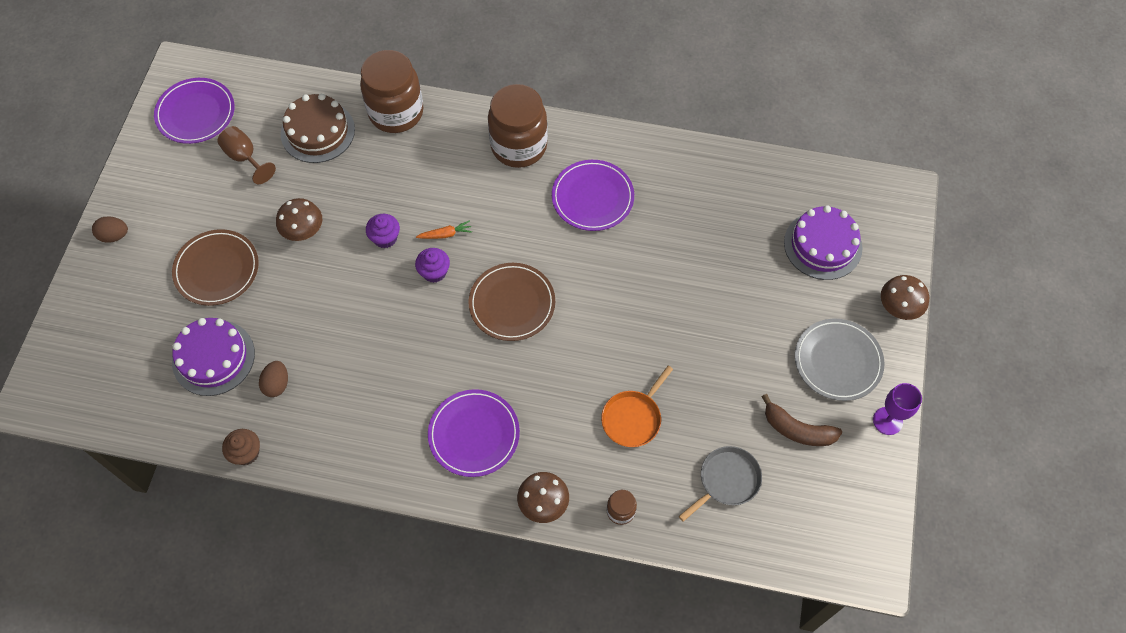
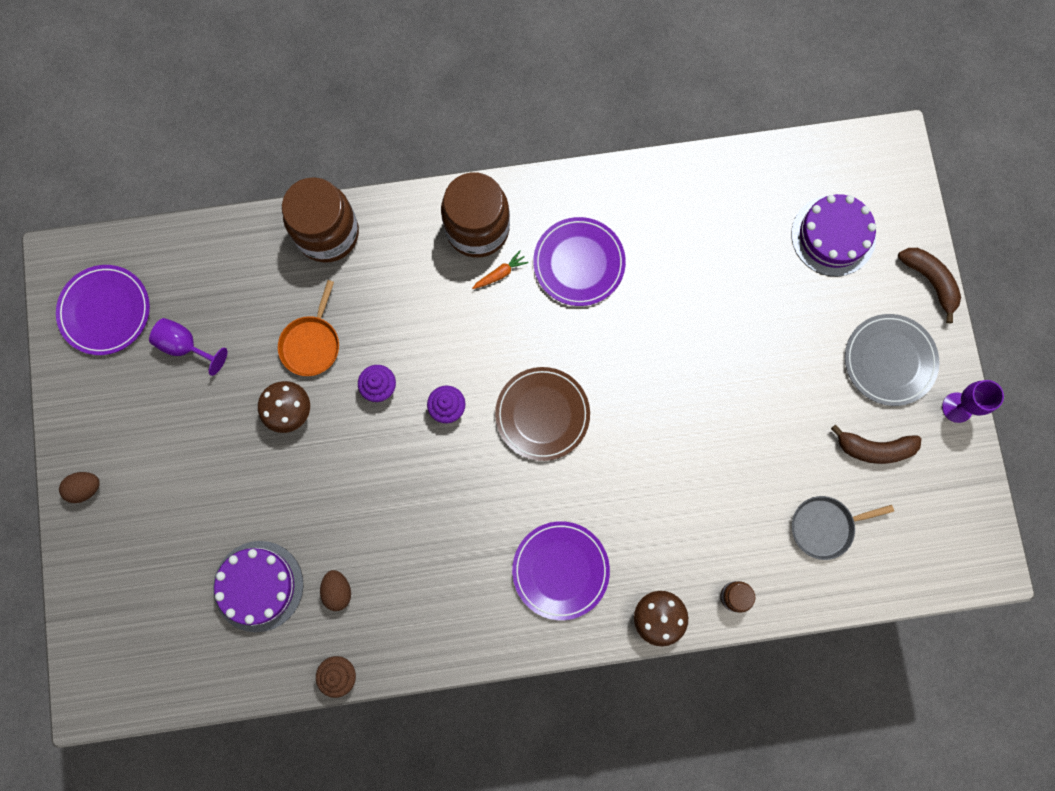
camera: 20 degrees left, 15 degrees up
(217, 269) = (216, 487): brown plate -> none
(245, 157) = (185, 346): brown goblet -> purple goblet
(318, 131) = (251, 287): brown cake -> none
(445, 234) = (441, 360): orange carrot -> orange carrot (500, 273)
(633, 418) = (711, 495): orange pan -> orange pan (311, 344)
(727, 480) = (824, 527): grey pan -> grey pan turned 135 degrees counterclockwise
(898, 308) = (929, 281): brown mushroom -> brown banana

